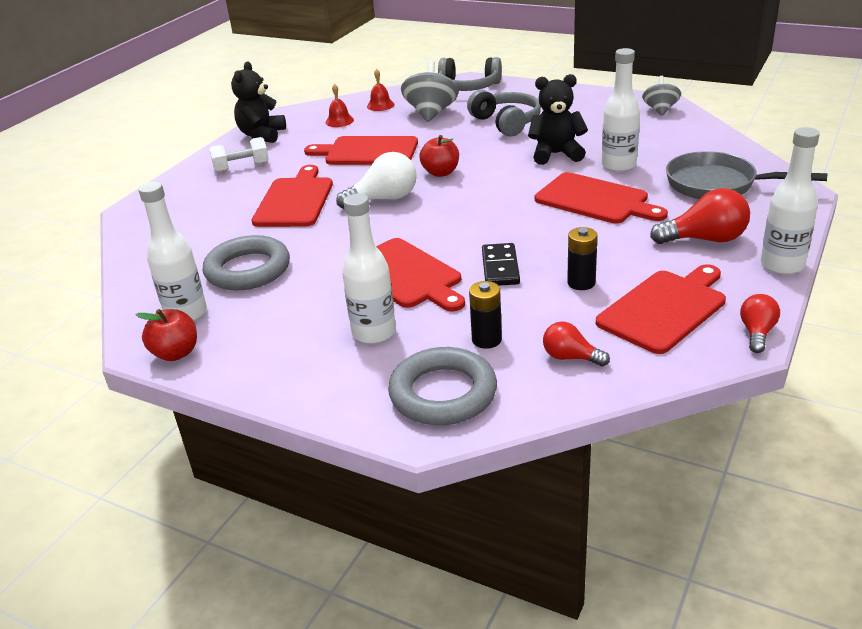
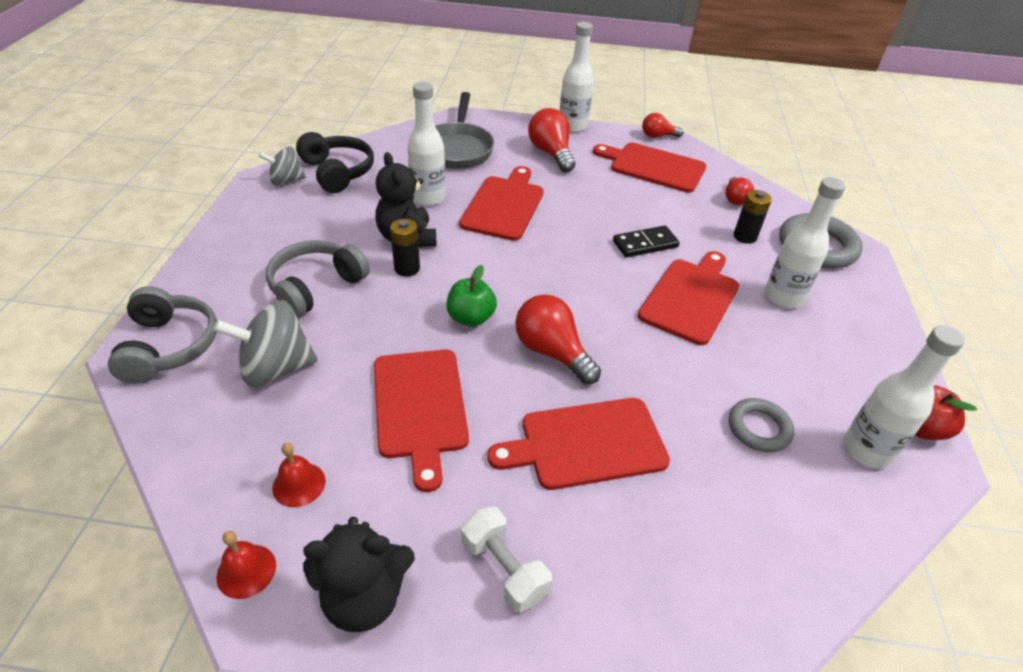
camera: 115 degrees left, 10 degrees up
(248, 270) = (759, 428): grey ring -> grey ring, size x0.61
(380, 105) = (230, 444): red bell -> red bell (246, 571)
(384, 199) = (552, 352): white light bulb -> red light bulb
(441, 172) = (471, 318): red apple -> green apple
(581, 283) = (643, 202): black battery -> black battery (407, 268)
(672, 129) = (337, 172): none -> black headphones

